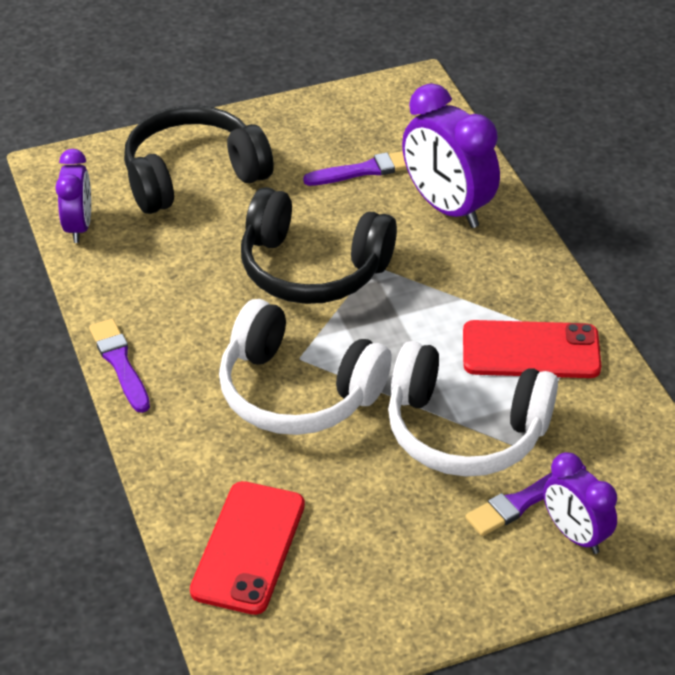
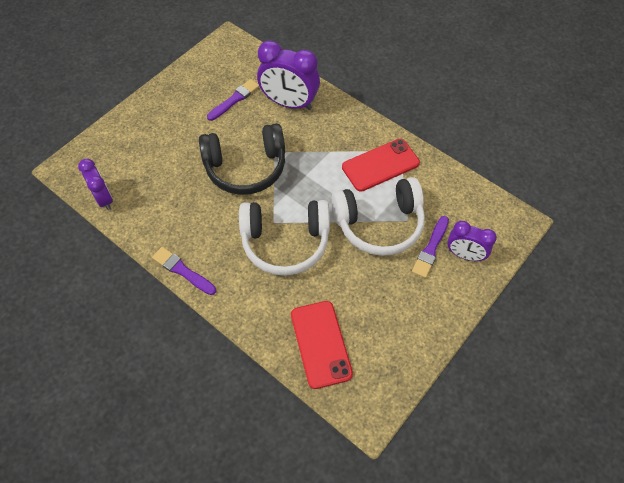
camera: 30 degrees left, 15 degrees up
(193, 176) = (147, 141): black headphones -> none

